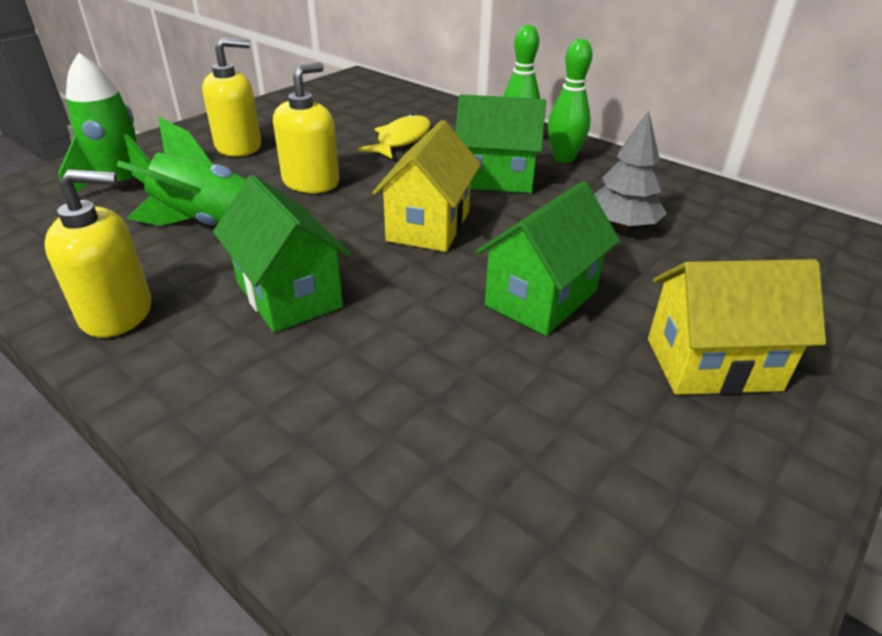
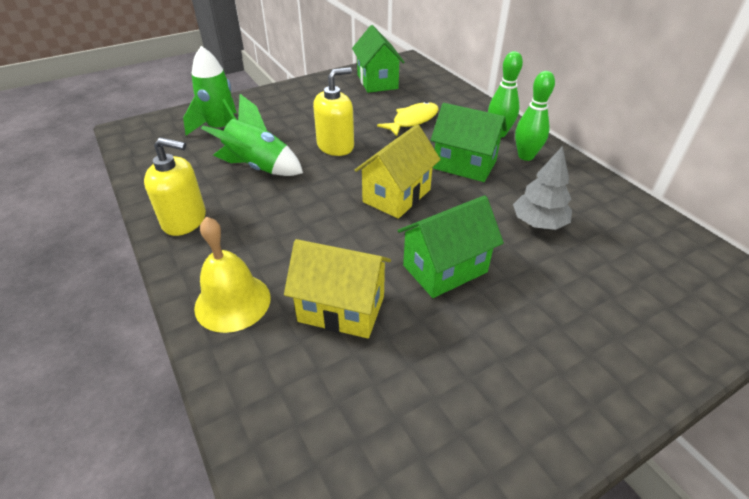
camera: 20 degrees right, 5 degrees up
(239, 146) = (302, 109): yellow soap dispenser -> none
(255, 408) = (232, 302): none -> yellow bell
(289, 295) = (284, 229): green house -> green house (377, 82)
(712, 364) = (540, 349): yellow house -> yellow house (341, 309)

